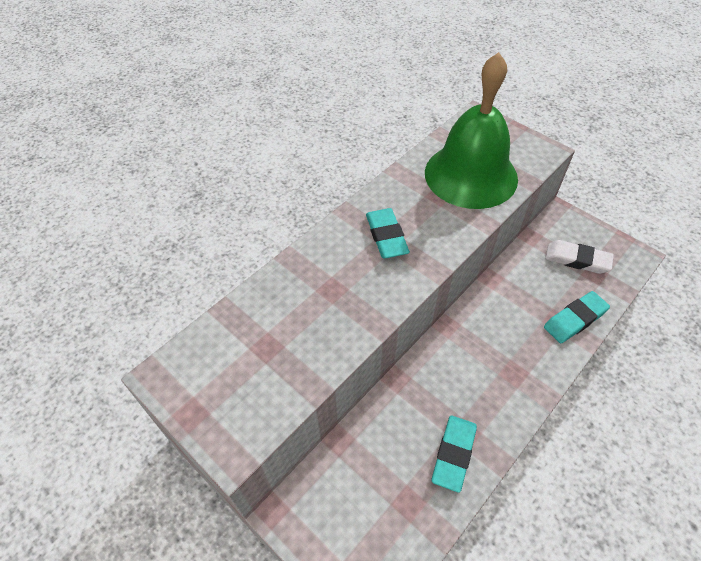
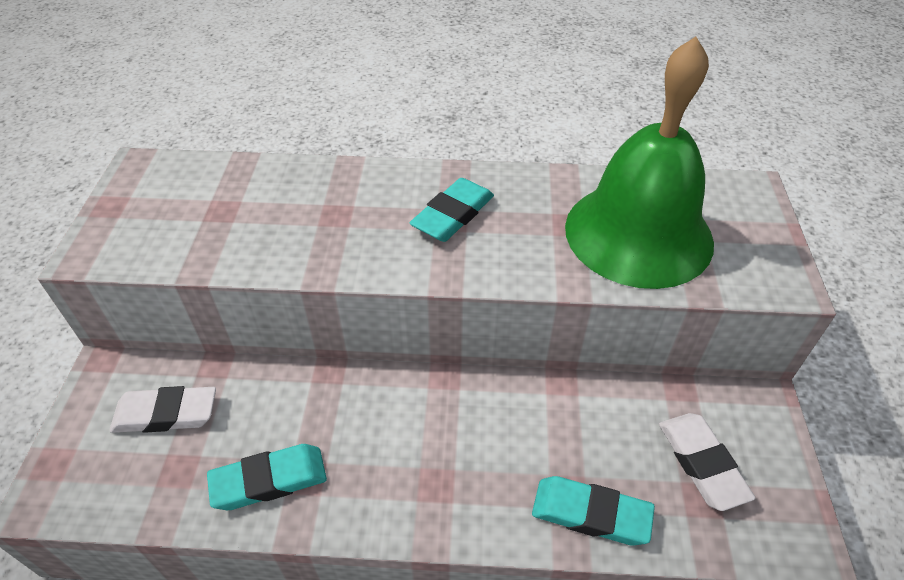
camera: 50 degrees right, 5 degrees down
(357, 489) = (166, 414): none -> white eraser

